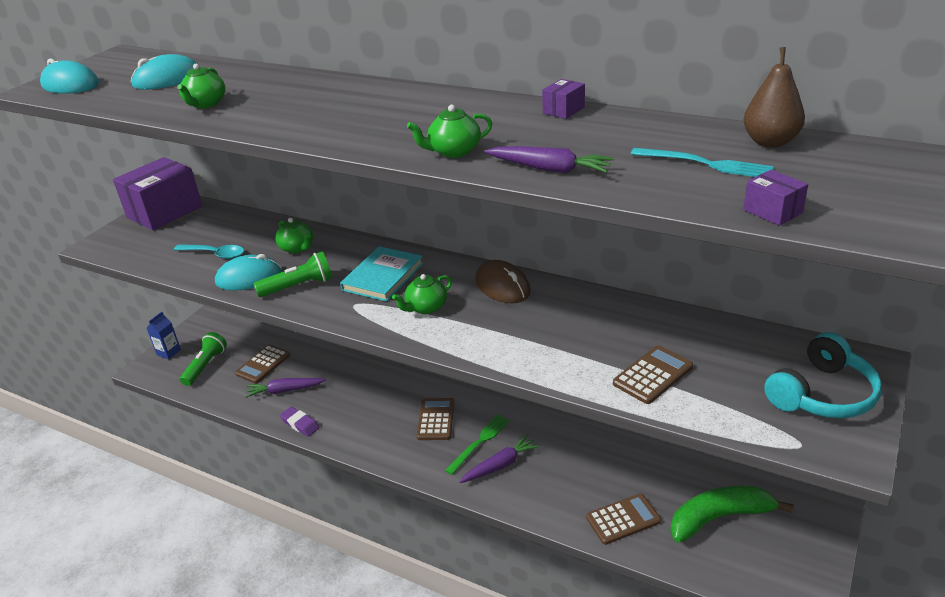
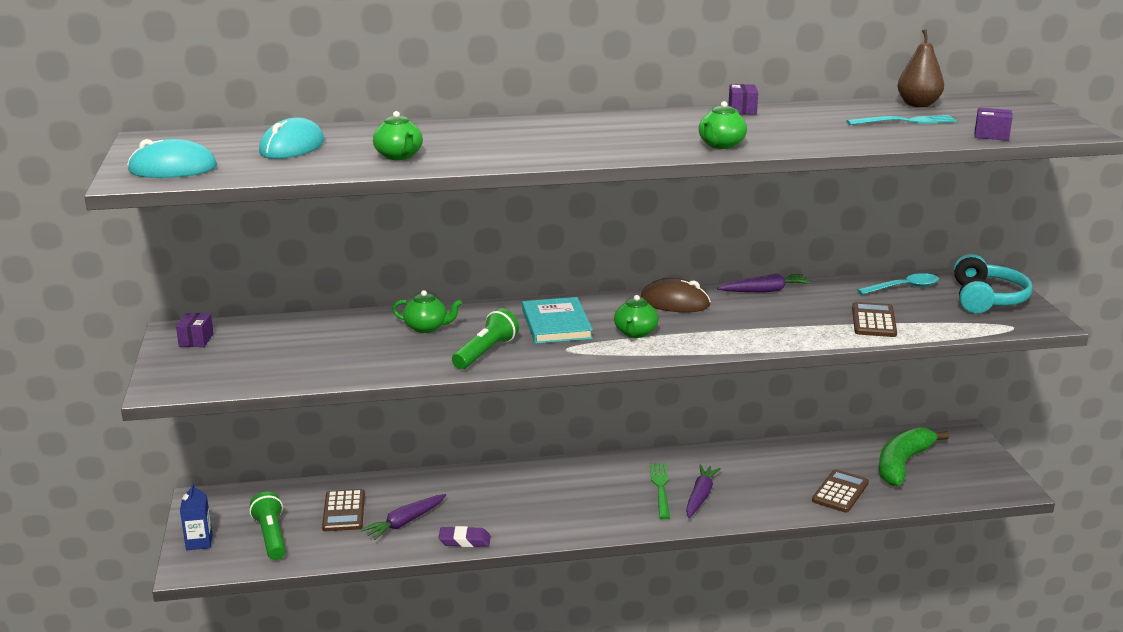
camera: 40 degrees left, 10 degrees down
(164, 212) = (196, 340): purple box -> purple box, size x0.40
(215, 254) = (340, 355): turquoise spoon -> turquoise spoon (903, 288)
(249, 278) = (418, 361): turquoise mouse -> none
(436, 419) = (598, 487): brown calculator -> none
(549, 169) = (814, 141): purple carrot -> purple carrot (765, 291)

